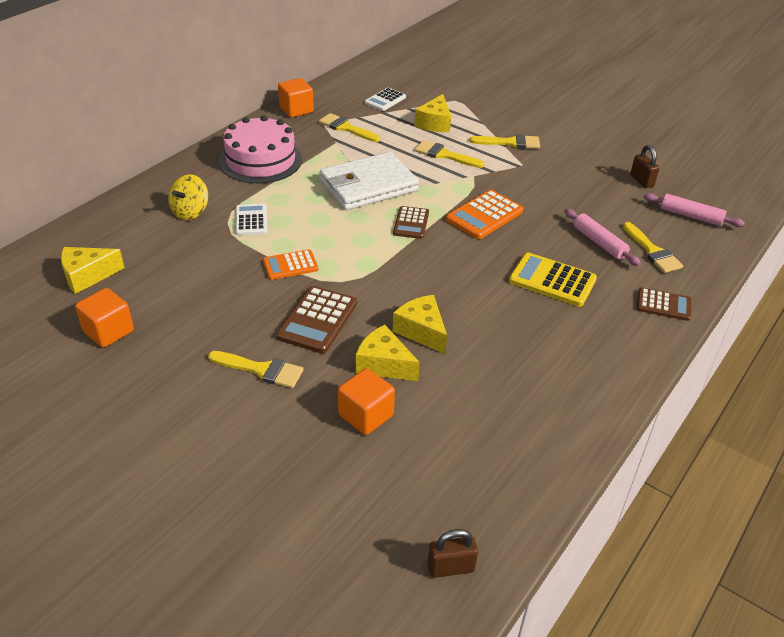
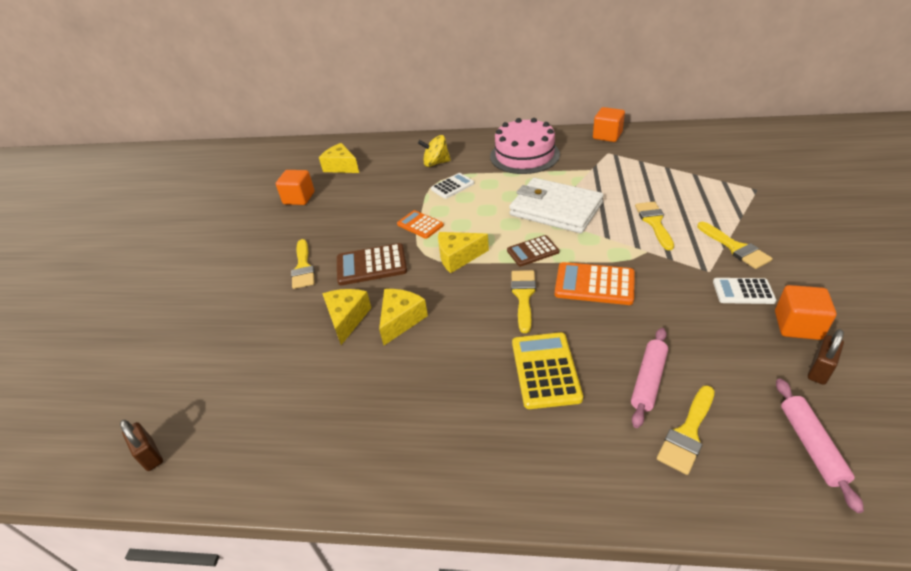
camera: 65 degrees right, 0 degrees up
(346, 128) = (617, 164): yellow brush -> yellow brush (523, 296)
(366, 415) = (287, 336): orange cube -> orange cube (797, 325)
(385, 100) = (687, 159): white calculator -> white calculator (743, 291)
(434, 123) = (694, 196): yellow cheese -> yellow cheese (458, 257)
(663, 305) = (597, 481): brown calculator -> none

